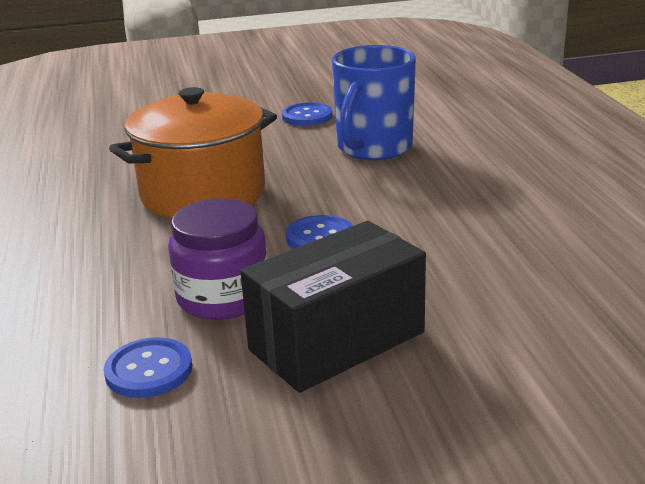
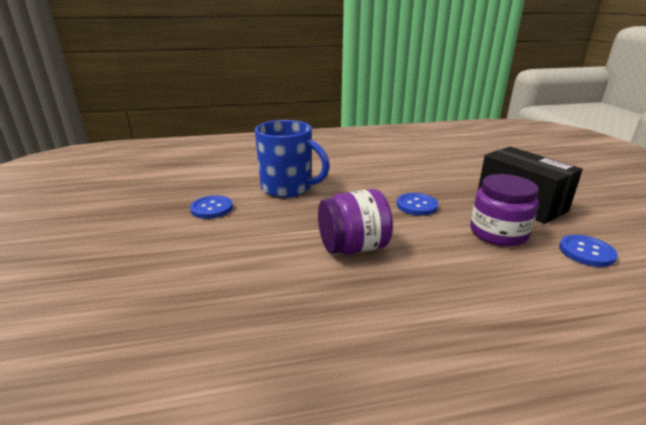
camera: 90 degrees left, 0 degrees up
(203, 193) = (353, 247): orange pot -> purple jar

